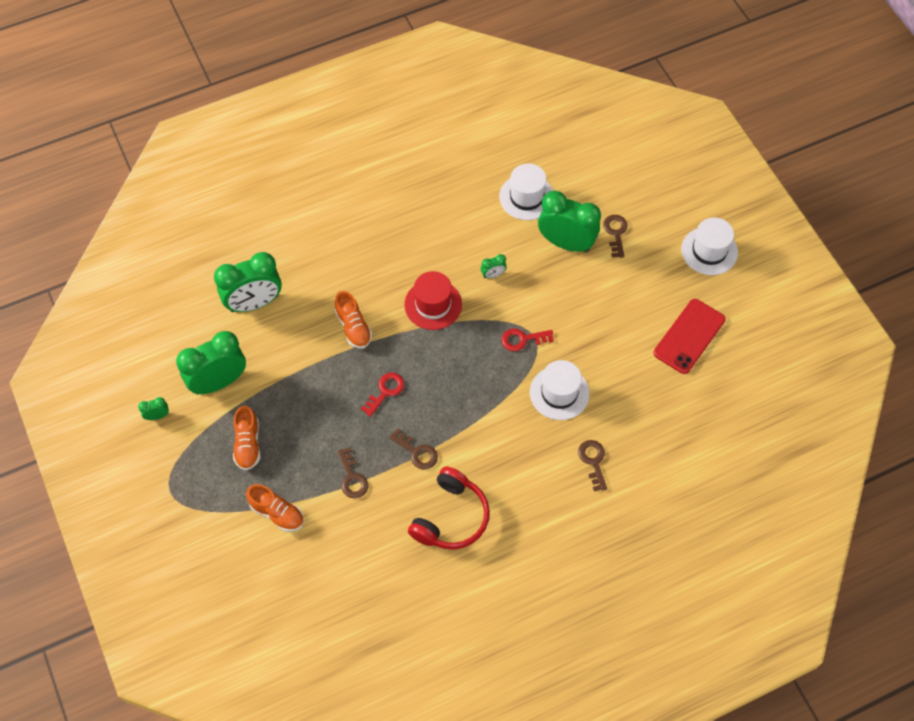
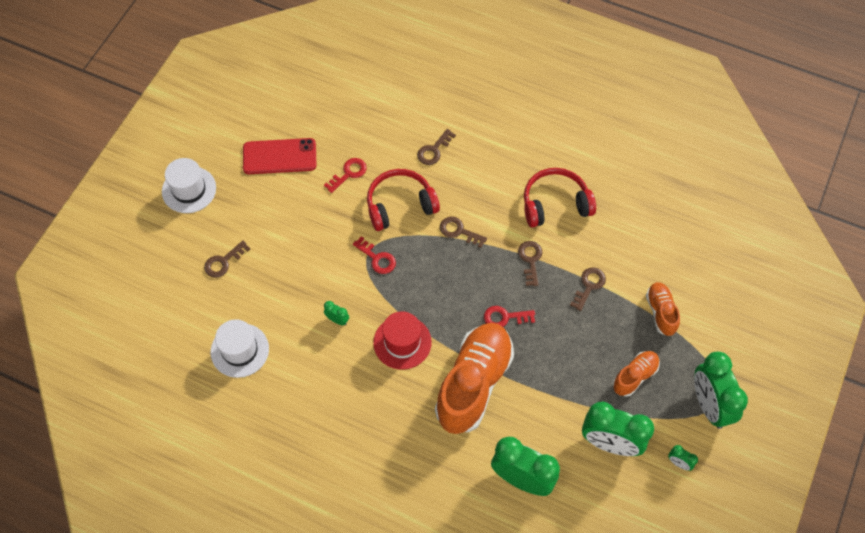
camera: 130 degrees left, 0 degrees up
(353, 327) = (474, 384): orange shoe -> orange shoe, size x2.05
(493, 418) = (459, 231): none -> brown key
(559, 393) = (400, 205): white hat -> red headphones
(566, 243) = (263, 289): green clock -> green clock (709, 405)
(626, 376) = (348, 173): none -> red key

